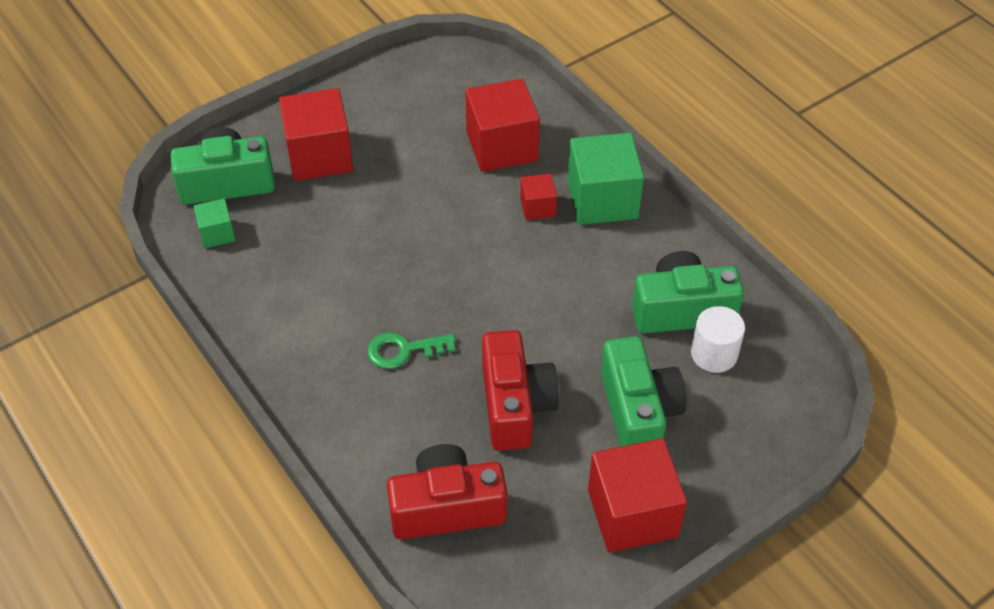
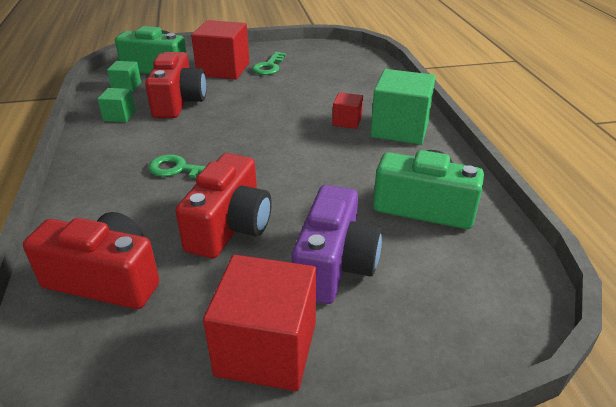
camera: 25 degrees right, 15 degrees down
(259, 291) = (119, 116): none -> green cube
(313, 241) = (179, 102): none -> red camera
(376, 130) = (269, 66): none -> green key
(502, 146) = (345, 89): red cube -> none
(638, 411) = (335, 265): green camera -> purple camera
(714, 354) = (436, 245): white cylinder -> none

